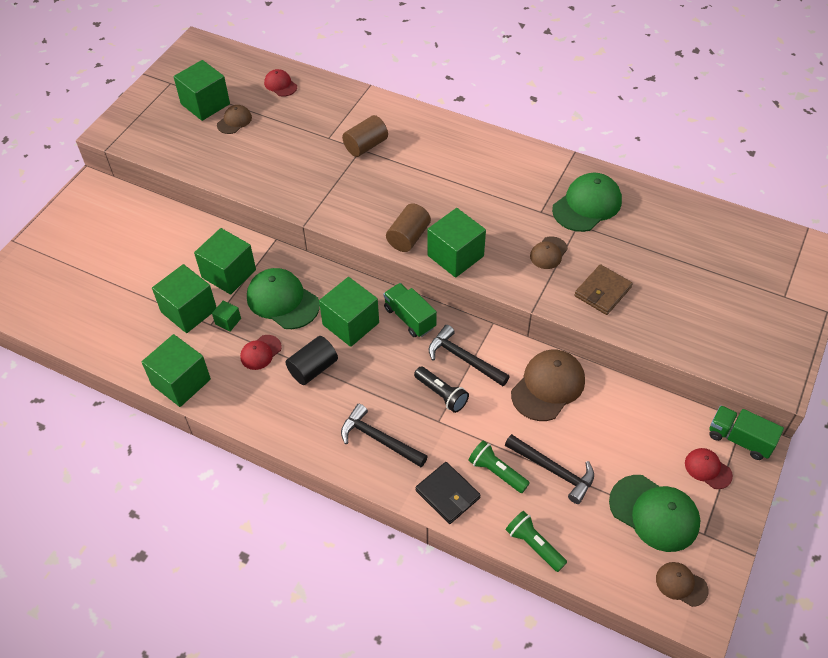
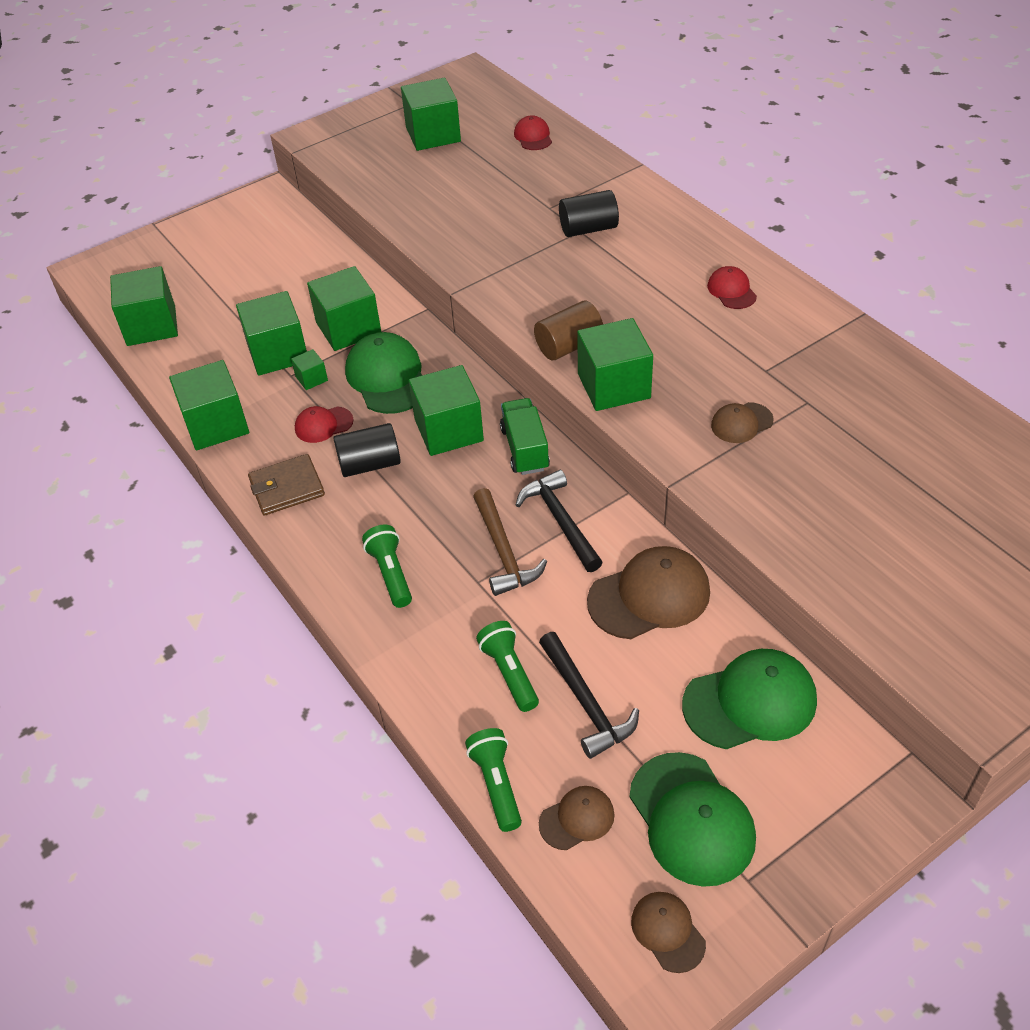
camera: 30 degrees right, 5 degrees down
(73, 324) = (151, 326): none -> green cube
(234, 121) = (452, 161): brown cap -> brown cap (577, 819)
(366, 146) = (588, 229): brown cylinder -> black cylinder
(379, 439) = (391, 574): black hammer -> green flashlight
(441, 394) = (503, 552): black flashlight -> brown hammer
(447, 494) = (429, 673): black wallet -> none
(587, 205) = (837, 382): green cap -> green cap (750, 702)
(602, 292) = (786, 495): brown wallet -> brown wallet (287, 488)
(708, 469) = (811, 795): red cap -> red cap (731, 291)
(739, 439) = (888, 776): green truck -> none

